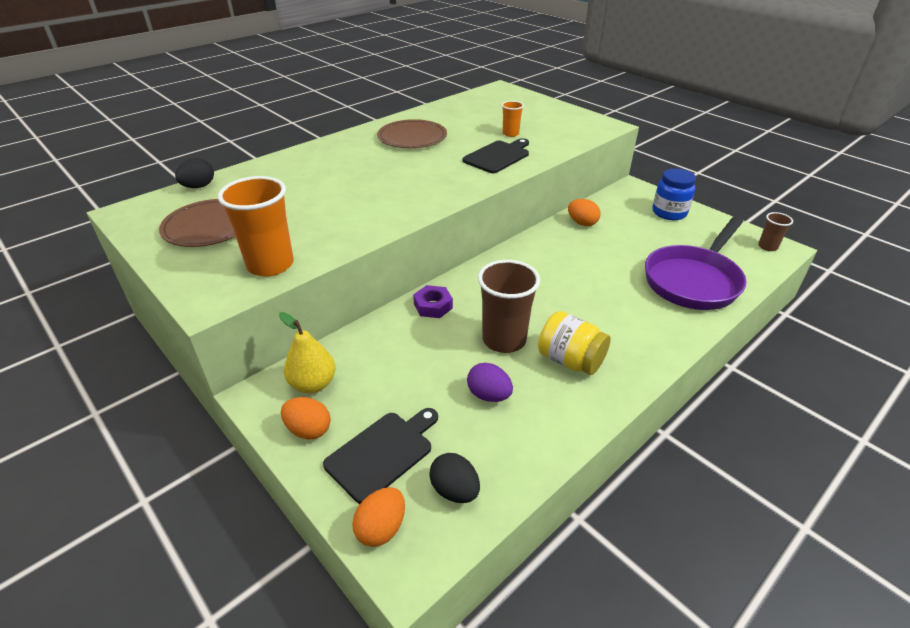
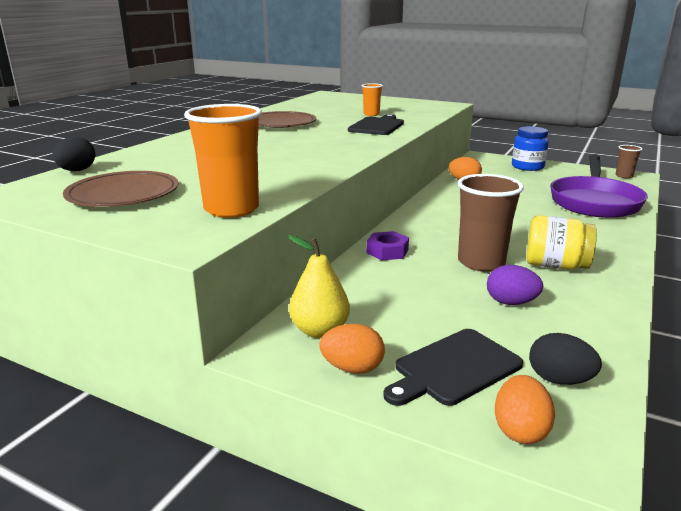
camera: 20 degrees left, 15 degrees down
(382, 453) = (454, 368): black cutting board -> black cutting board turned 150 degrees counterclockwise

